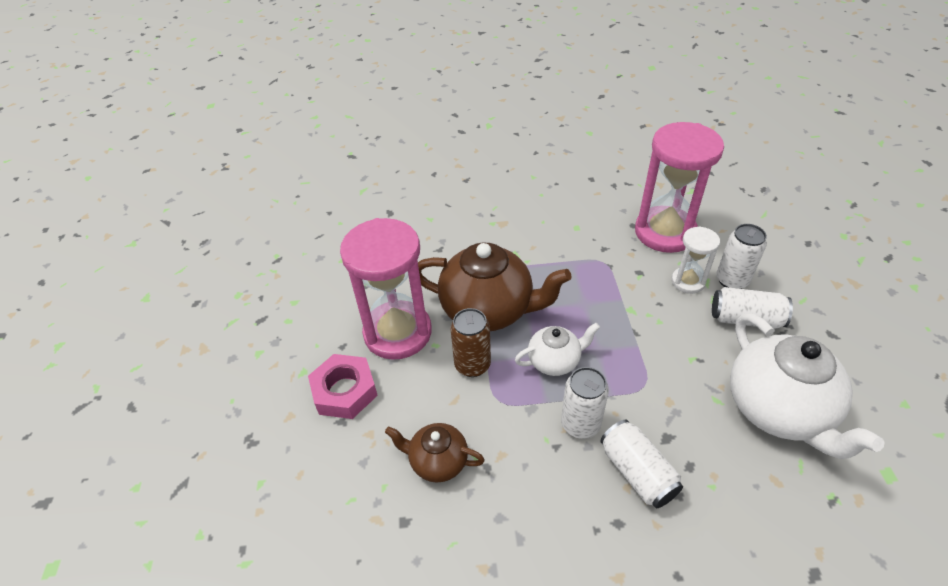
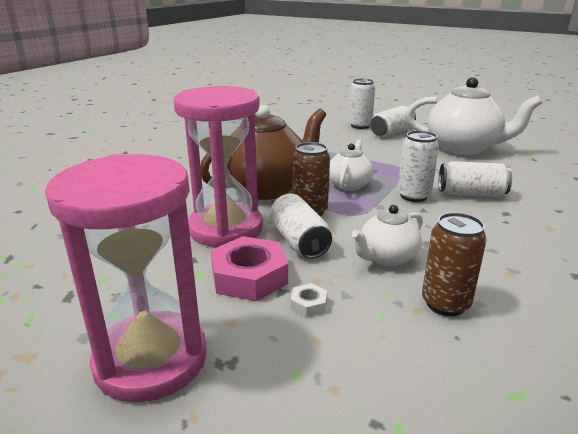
camera: 55 degrees left, 20 degrees down
(336, 446) = (309, 304): none -> white nut
(397, 535) = (445, 304): none -> brown can
(416, 388) = (299, 241): none -> white can
(437, 461) = (386, 258): brown teapot -> white teapot
(665, 232) = (297, 125): pink hourglass -> pink hourglass (151, 359)
(688, 281) = (344, 133): white hourglass -> none

